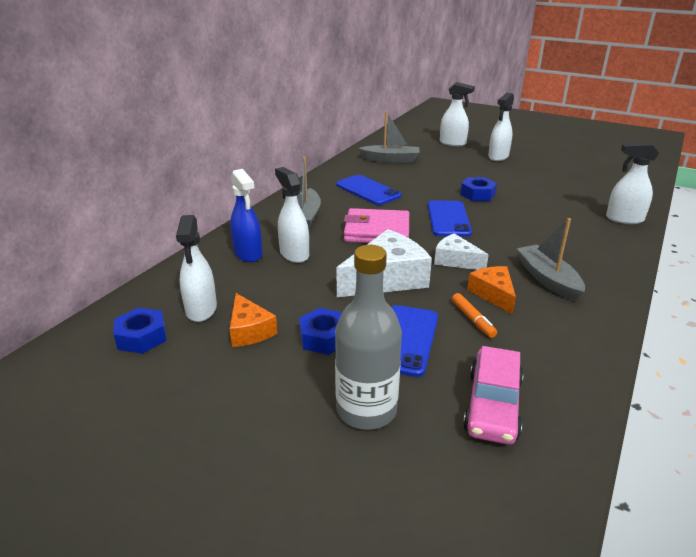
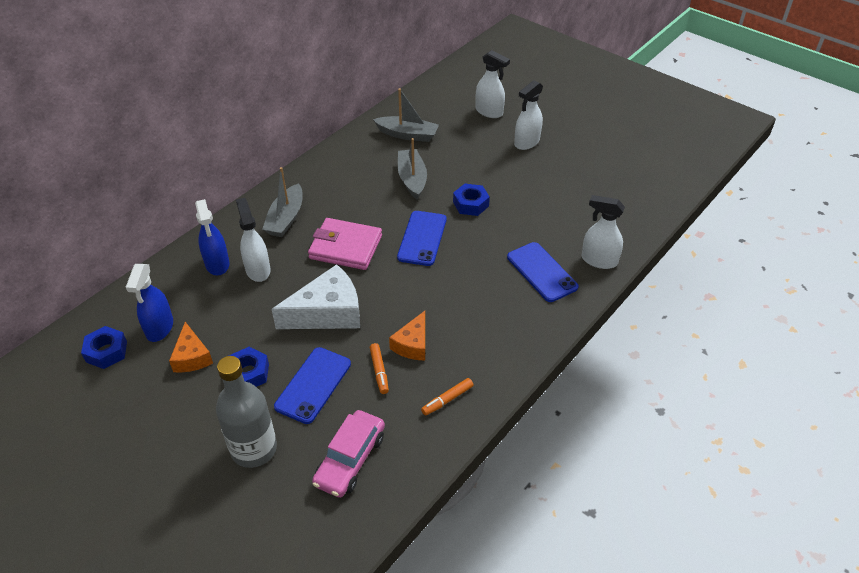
camera: 10 degrees right, 15 degrees up
(201, 310) = (159, 328): white spray bottle -> blue spray bottle
(368, 190) = (362, 185): blue phone -> blue phone (542, 272)
(455, 260) = (400, 297): white cheese -> none
(493, 294) = (412, 344): orange cheese -> orange cheese turned 150 degrees counterclockwise
(547, 279) = (471, 333): grey boat -> grey boat (412, 179)
(564, 335) = (447, 399): none -> orange marker

